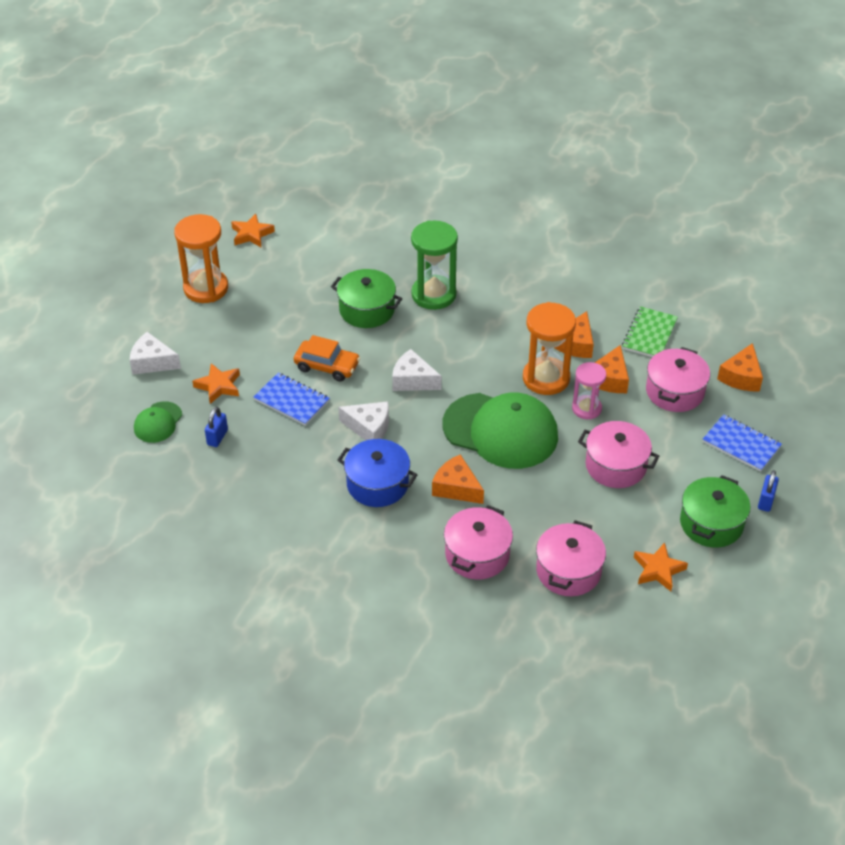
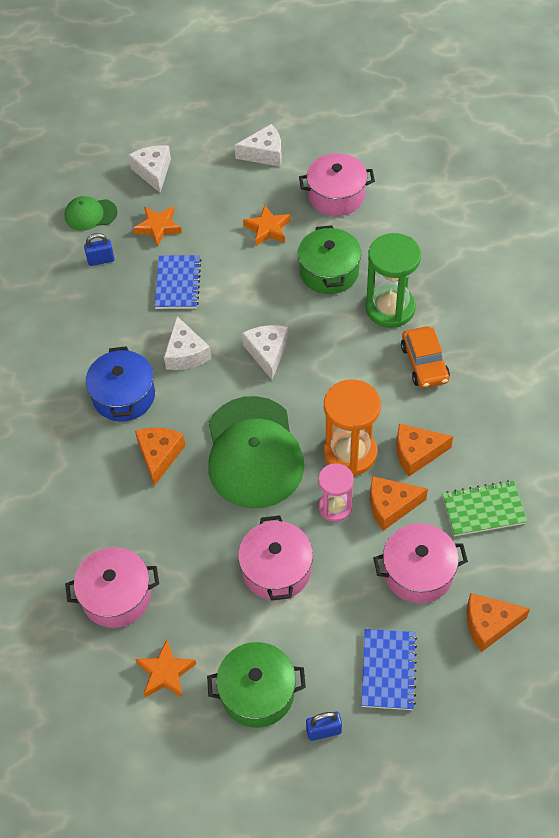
camera: 60 degrees right, 10 degrees up
(206, 288) = (264, 153): orange hourglass -> white cheese
(251, 234) = (355, 143): orange star -> orange star (267, 229)
(327, 366) = (237, 284): orange car -> orange car (424, 363)
(477, 554) = (90, 513): pink pot -> pink pot (336, 196)

